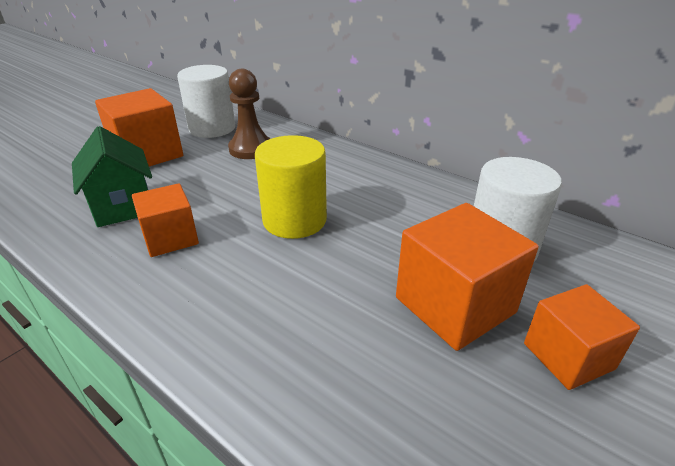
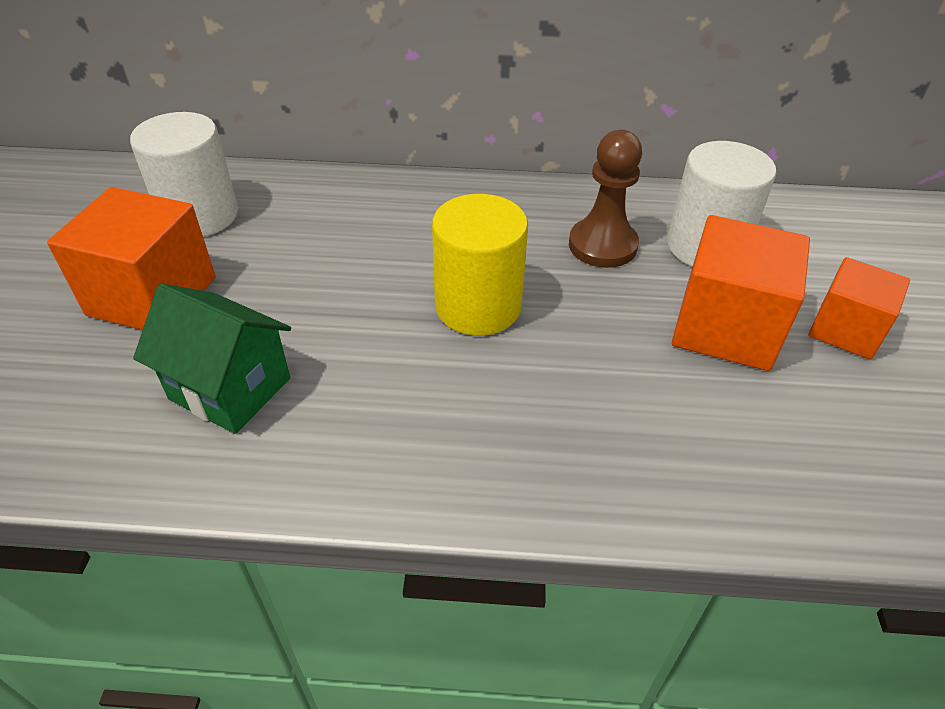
camera: 35 degrees left, 10 degrees up
(170, 238) = (357, 399): orange cube -> none
(251, 149) = (301, 228): brown pawn -> brown pawn (602, 245)

